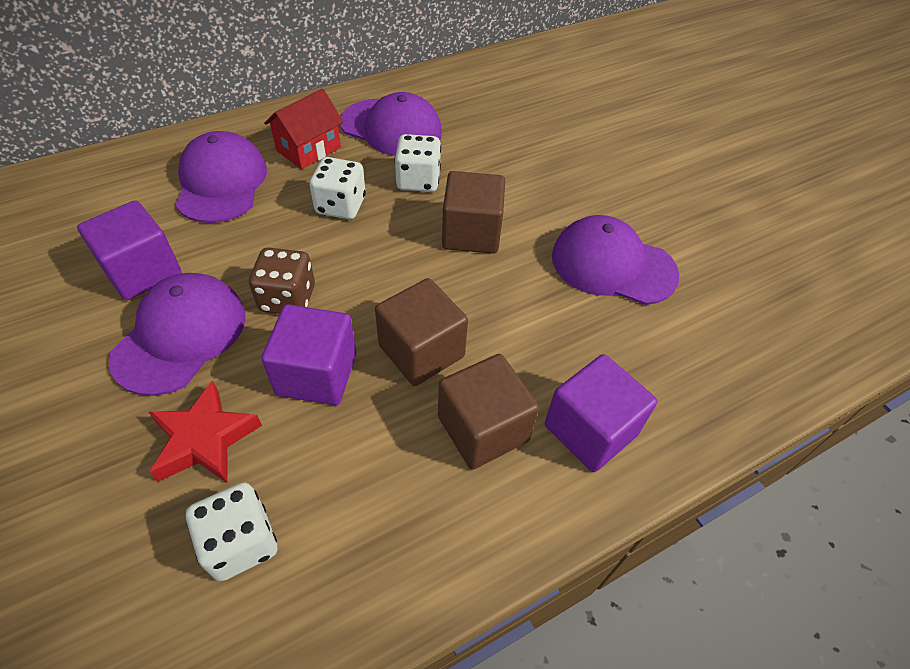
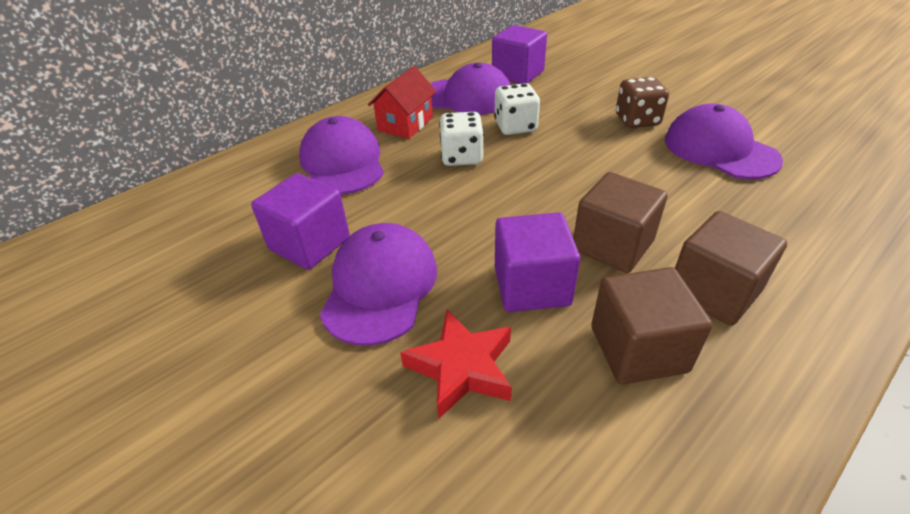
camera: 10 degrees left, 10 degrees down
(241, 542) = (562, 452): white dice -> none
(287, 298) = (462, 234): brown dice -> brown dice (637, 120)
(471, 233) = (588, 152): brown cube -> brown cube (638, 349)
(590, 430) = (804, 269): purple cube -> purple cube (518, 74)
(613, 265) = (719, 149): purple cap -> purple cap turned 45 degrees clockwise

